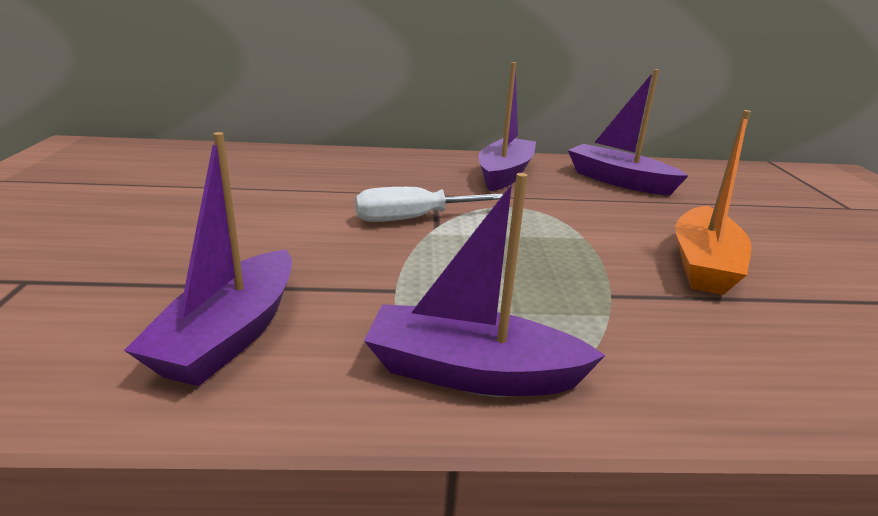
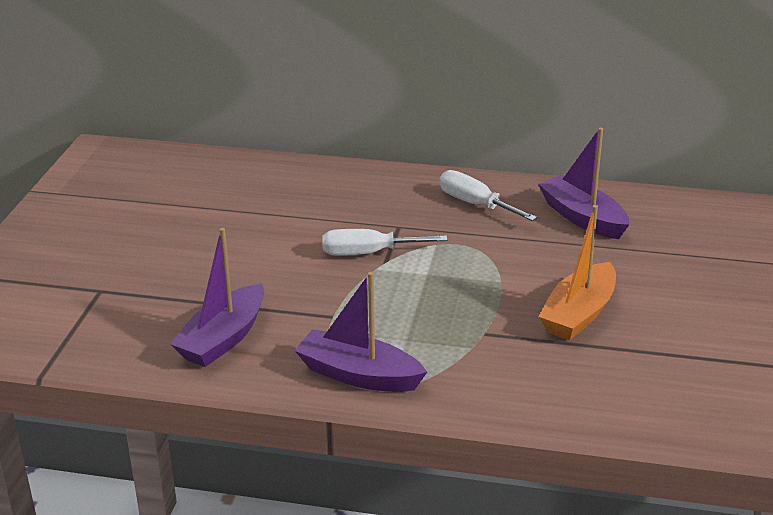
camera: 15 degrees right, 5 degrees up
(505, 174) = (475, 204): purple boat -> white screwdriver

